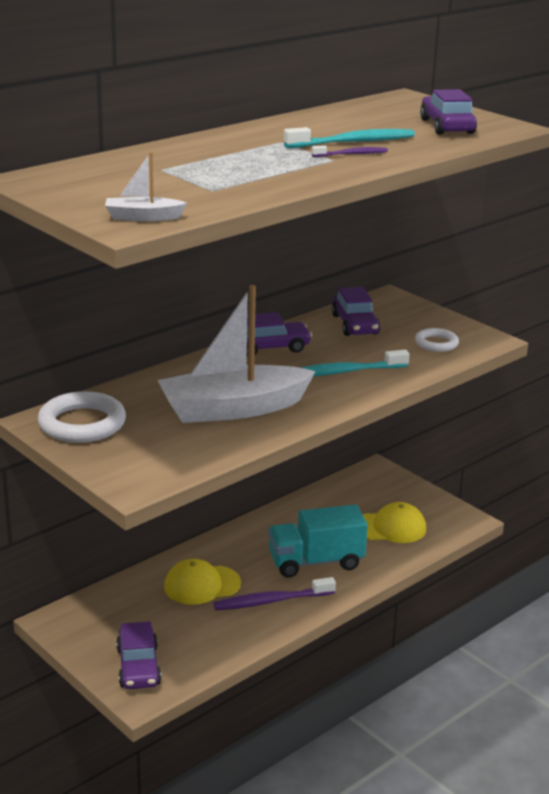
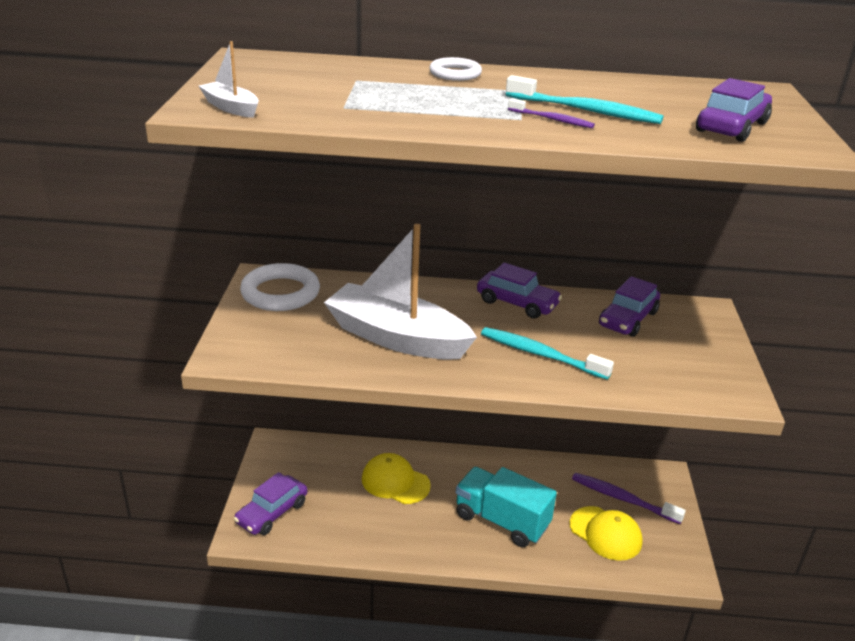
camera: 45 degrees right, 5 degrees up
(271, 601) = (424, 529): purple toothbrush -> purple toothbrush (623, 499)
(436, 343) = (677, 373): white ring -> white ring (455, 74)

